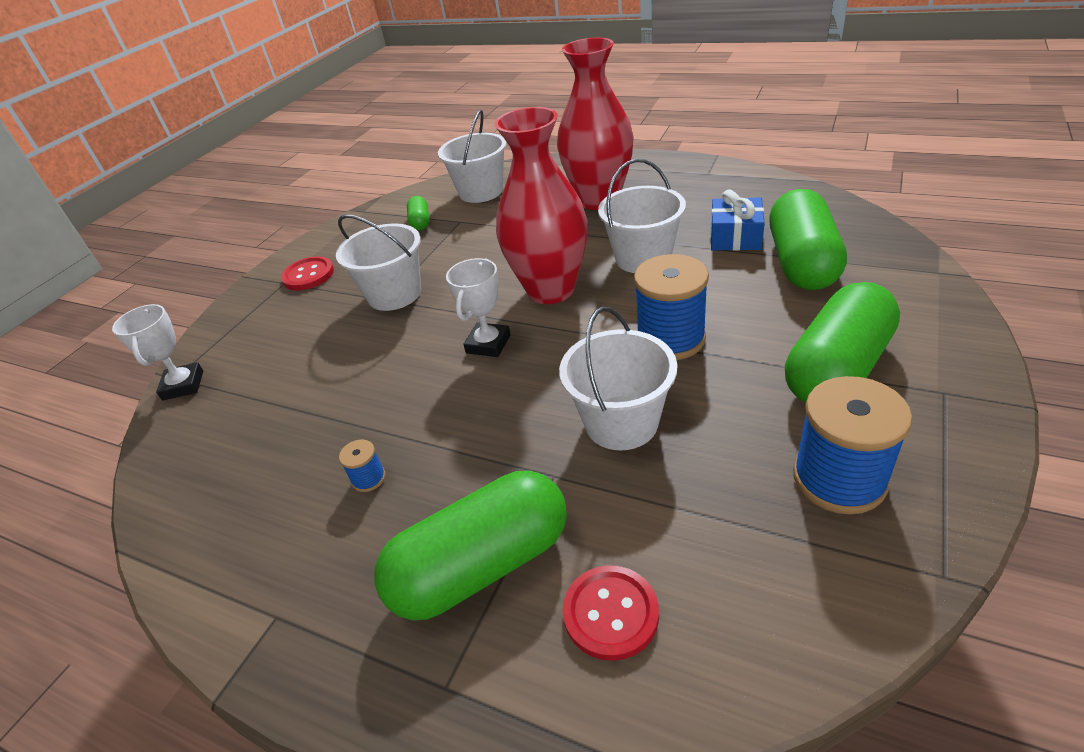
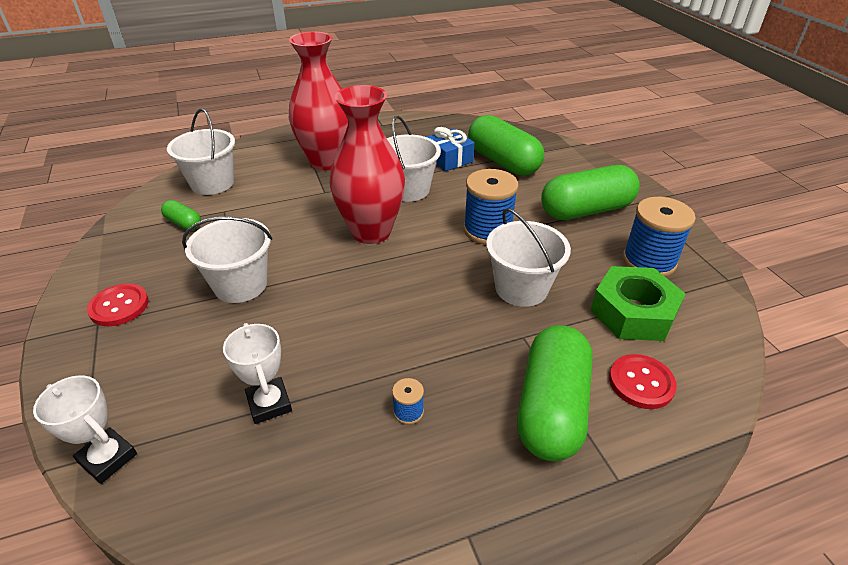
camera: 50 degrees left, 0 degrees up
(488, 344) = (374, 284): white trophy -> white trophy (269, 403)
(719, 529) = (633, 312): none -> green nut
(837, 369) = (586, 210): green capsule -> green capsule turned 75 degrees clockwise

